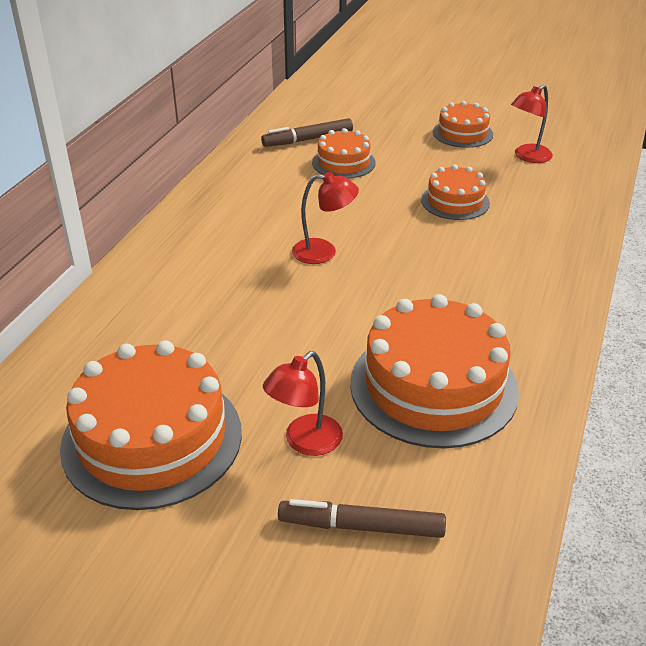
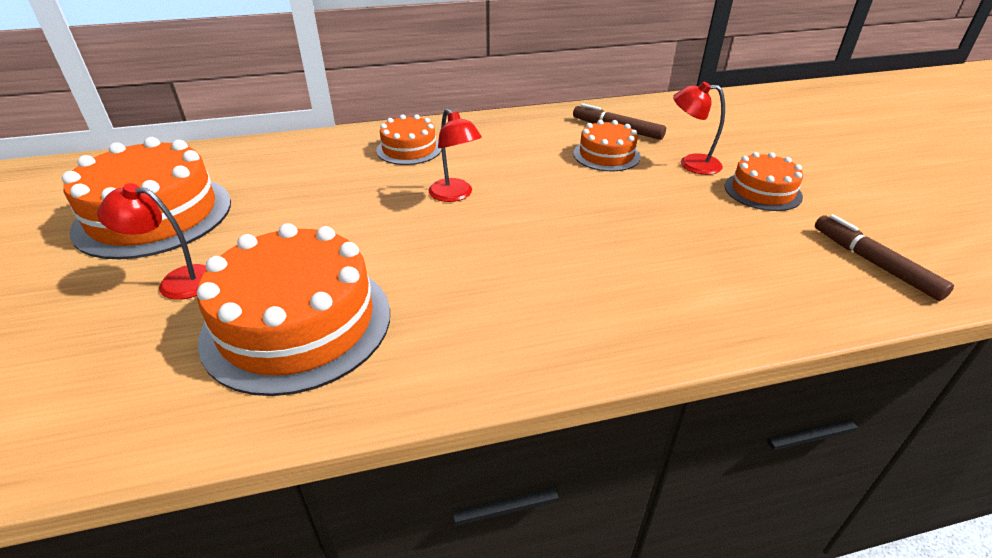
camera: 55 degrees right, 0 degrees up
(361, 527) = (70, 351): brown marker -> brown marker (873, 263)
(455, 201) = (627, 230): orange cake -> orange cake (409, 149)
(527, 157) = (788, 244): red lamp -> red lamp (691, 164)

